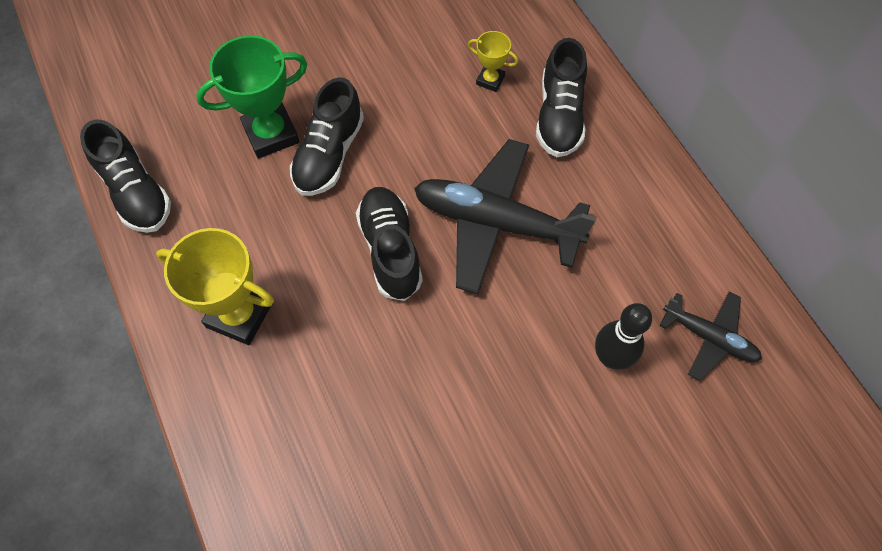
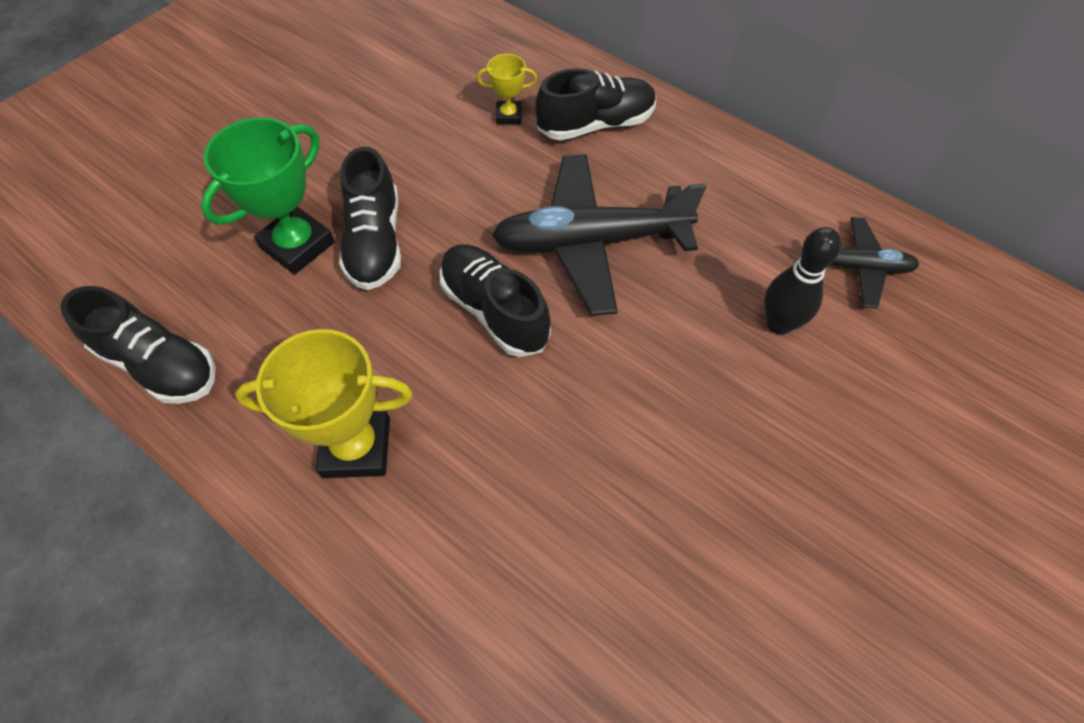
camera: 25 degrees left, 5 degrees down
(559, 116) = (595, 125): black shoe -> black shoe turned 90 degrees counterclockwise

